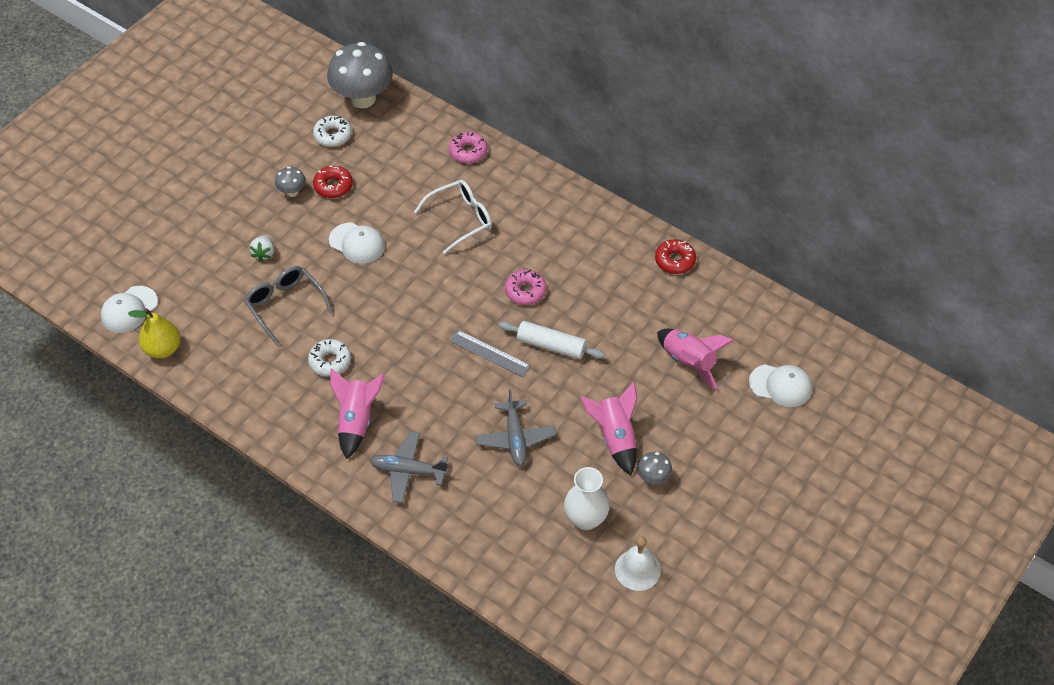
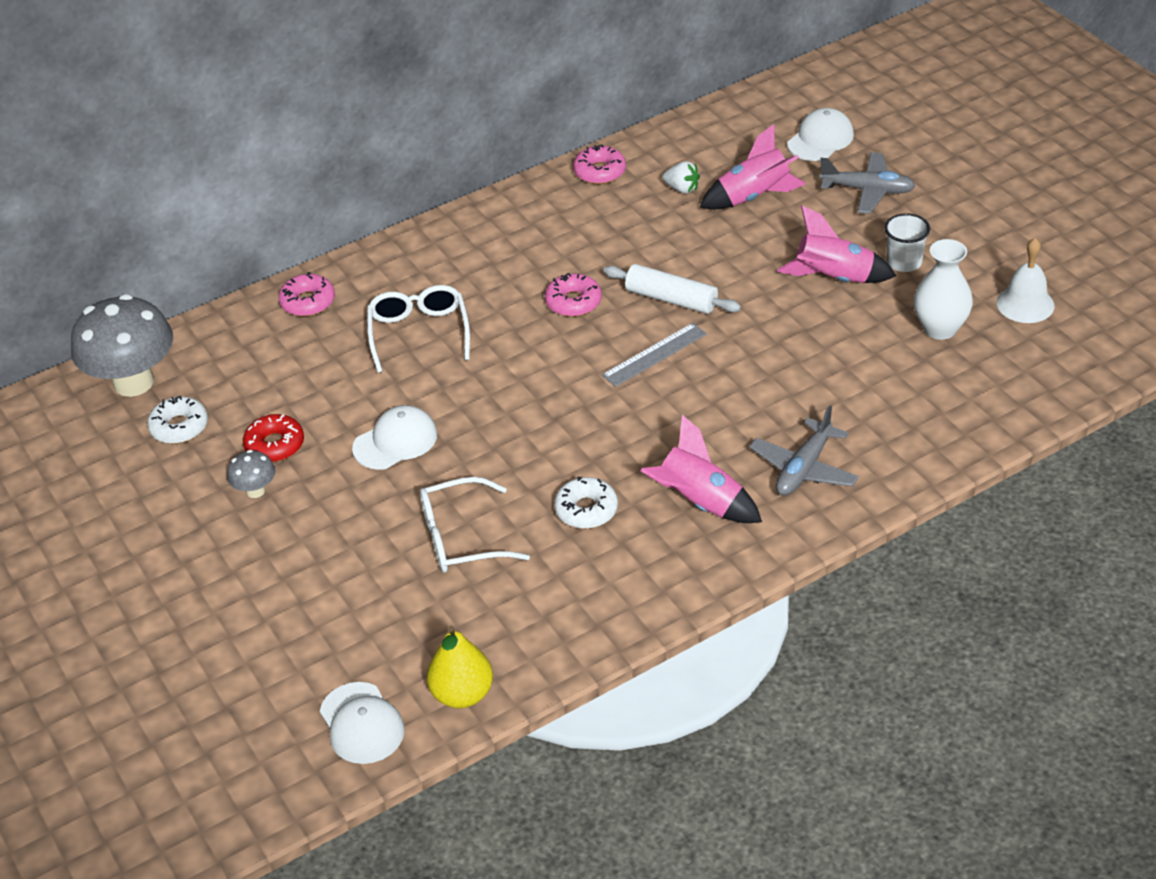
camera: 65 degrees left, 10 degrees down
(264, 253) = (351, 544): white strawberry -> white strawberry (682, 189)
(285, 305) = (460, 538): grey glasses -> white glasses
(515, 438) = (796, 361): grey plane -> grey plane (867, 190)
(551, 346) = (671, 299): white rolling pin -> white rolling pin turned 75 degrees clockwise
(653, 478) = (904, 262): grey mushroom -> white cup
(675, 260) = (599, 172): red donut -> pink donut

